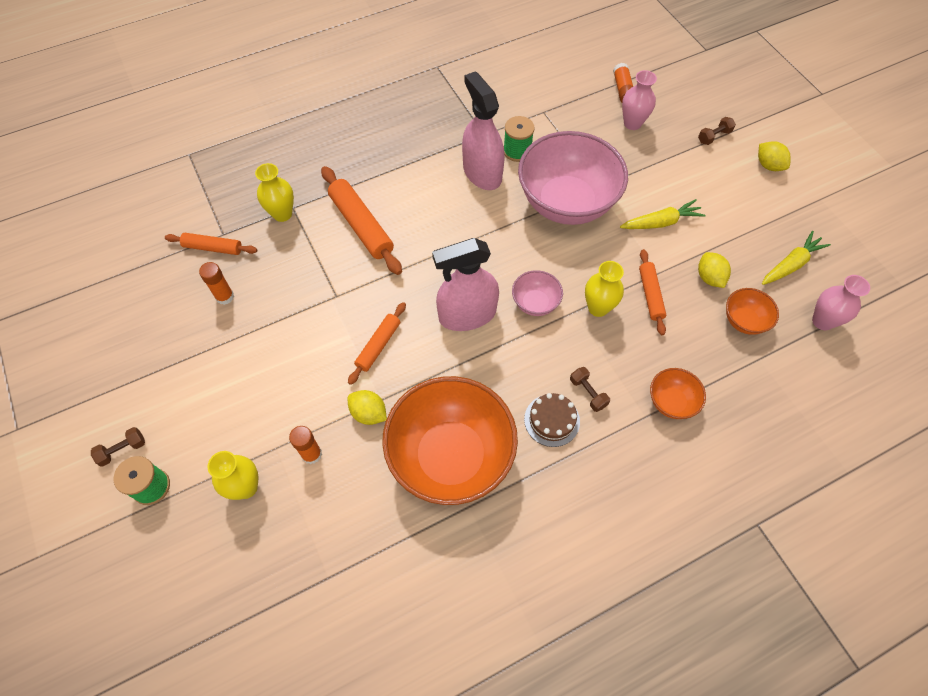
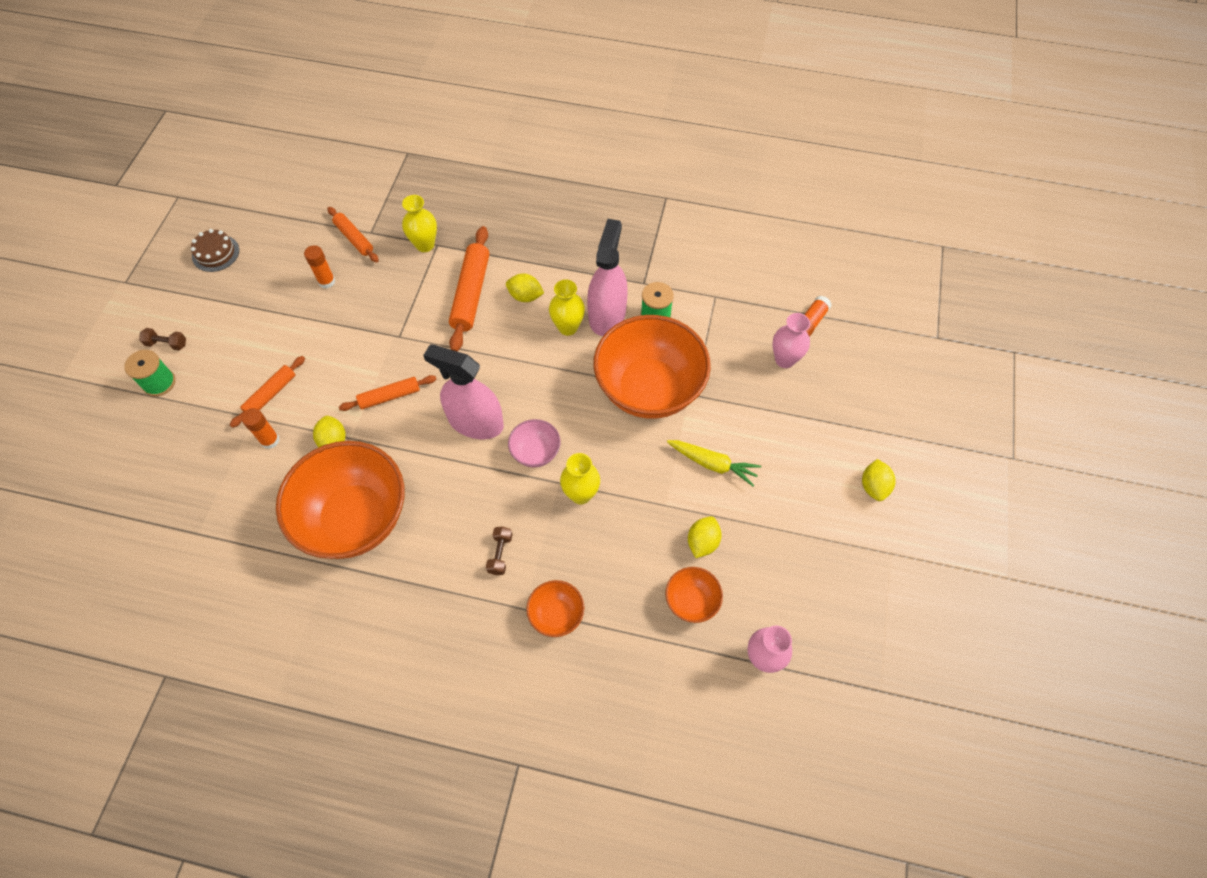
camera: 40 degrees right, 0 degrees up
(246, 487) = (210, 429): yellow vase -> yellow vase (568, 327)
(407, 199) = (525, 296): none -> yellow lemon
(552, 420) = (451, 552): brown cake -> brown cake (215, 253)
(566, 203) = (649, 389): pink bowl -> orange bowl
(650, 295) = (635, 517): orange rolling pin -> orange rolling pin (270, 394)
(714, 136) = (850, 423): brown dumbbell -> none
(791, 264) = (791, 588): yellow carrot -> none

